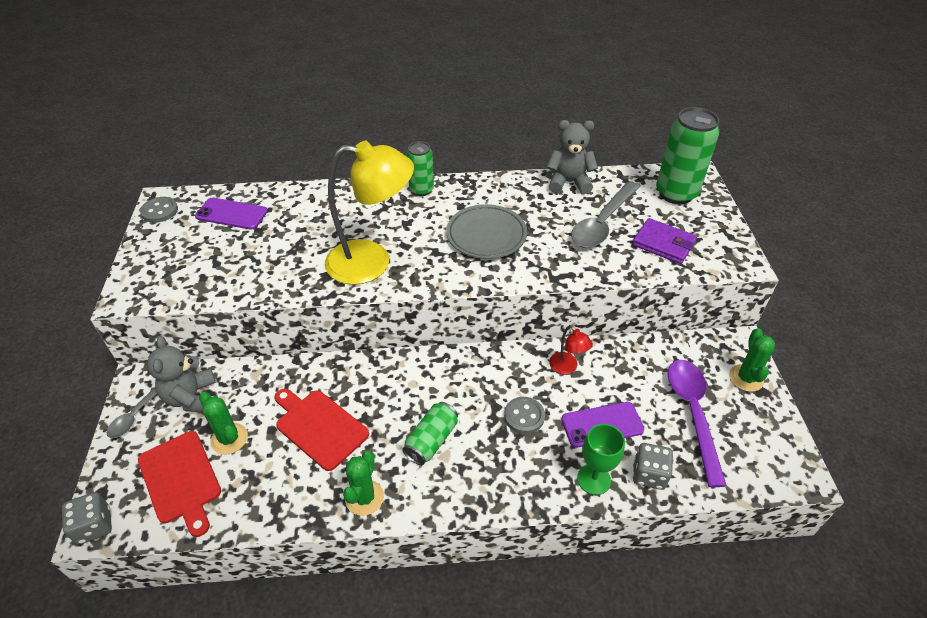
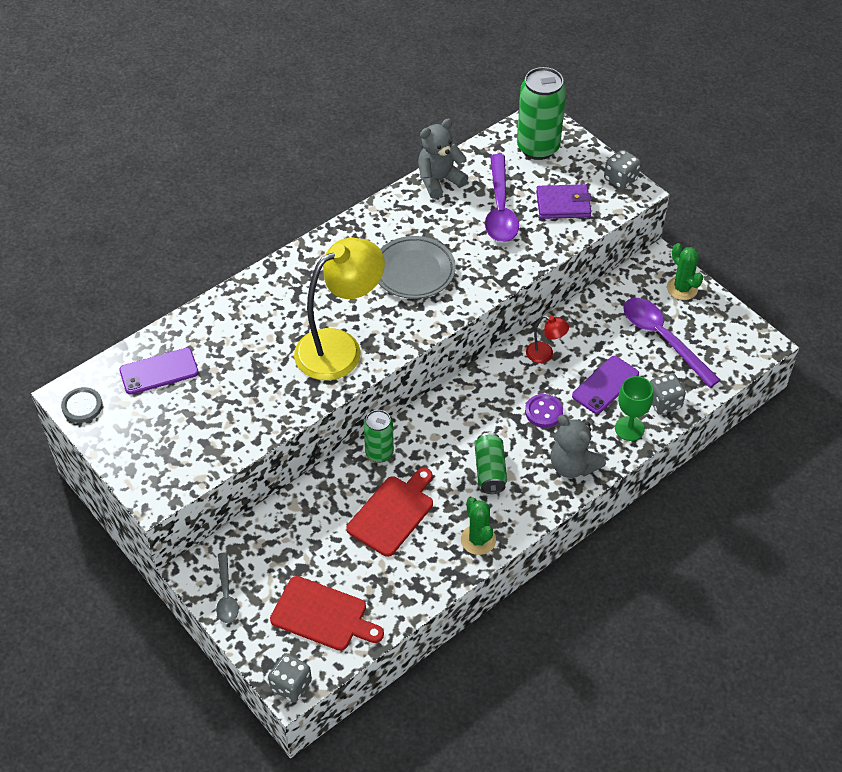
camera: 35 degrees left, 5 degrees up
(192, 397) = (259, 555): grey teddy bear -> grey teddy bear (572, 466)
(229, 439) = (328, 565): green cactus -> none
(319, 427) = (392, 513): red cutting board -> red cutting board turned 120 degrees clockwise
(421, 190) = (314, 255): green can -> green can (379, 453)
(524, 416) = (543, 412): grey button -> purple button
(602, 223) = (500, 209): grey spoon -> purple spoon
(736, 247) = (620, 179): none -> grey dice

